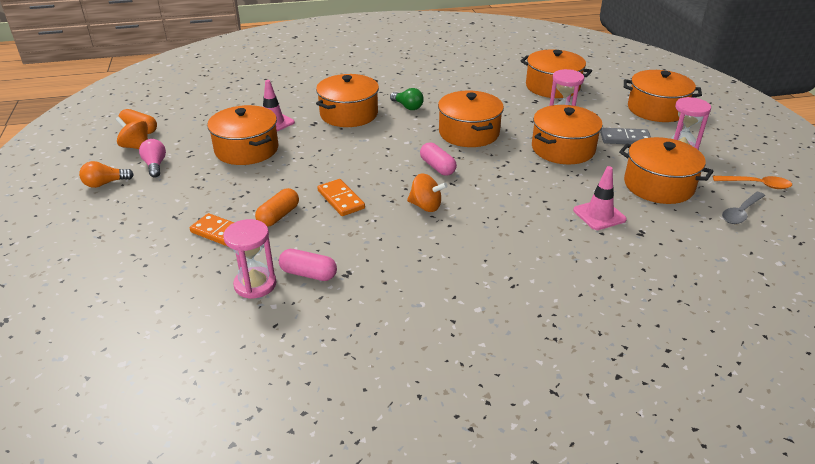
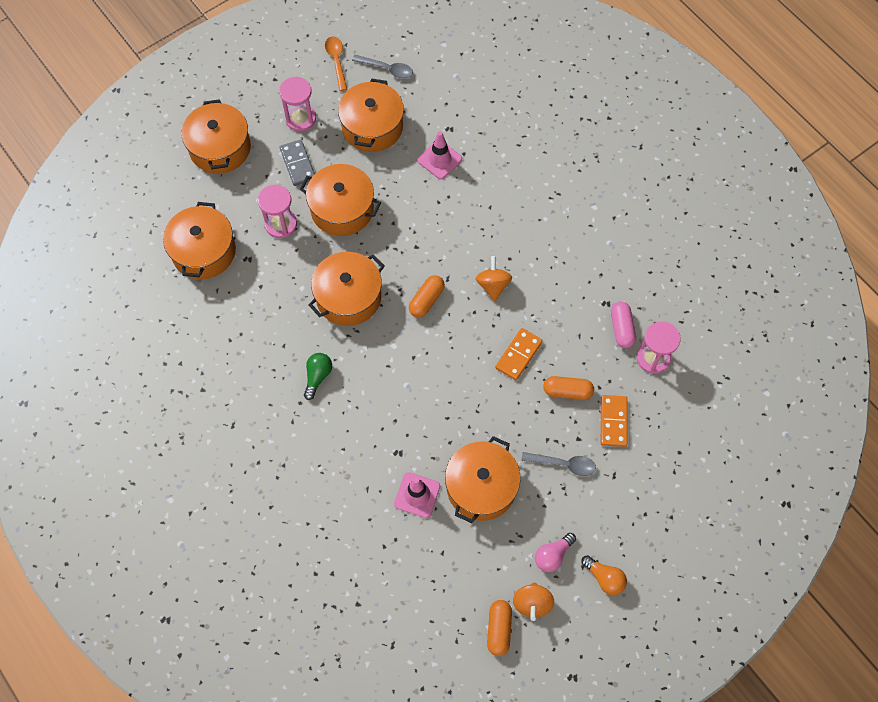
camera: 115 degrees left, 30 degrees up
(217, 193) = (563, 464): none -> grey spoon
(349, 114) = (362, 428): orange pot -> none
(437, 167) = (426, 300): pink capsule -> orange capsule

